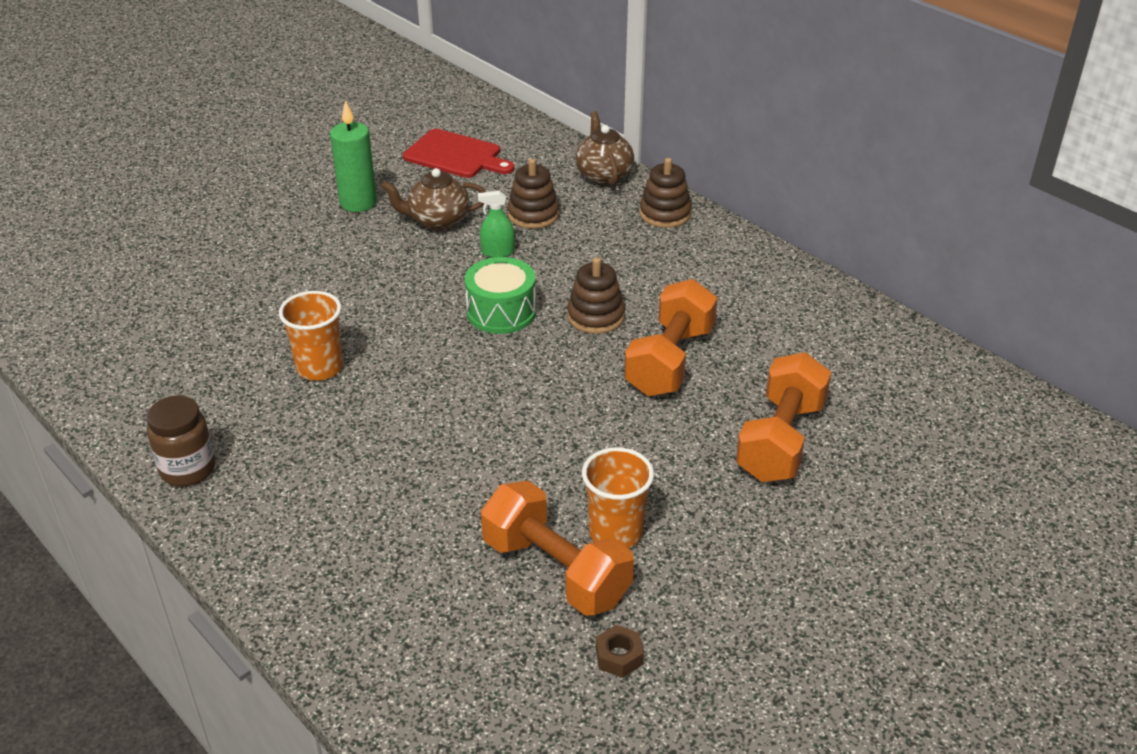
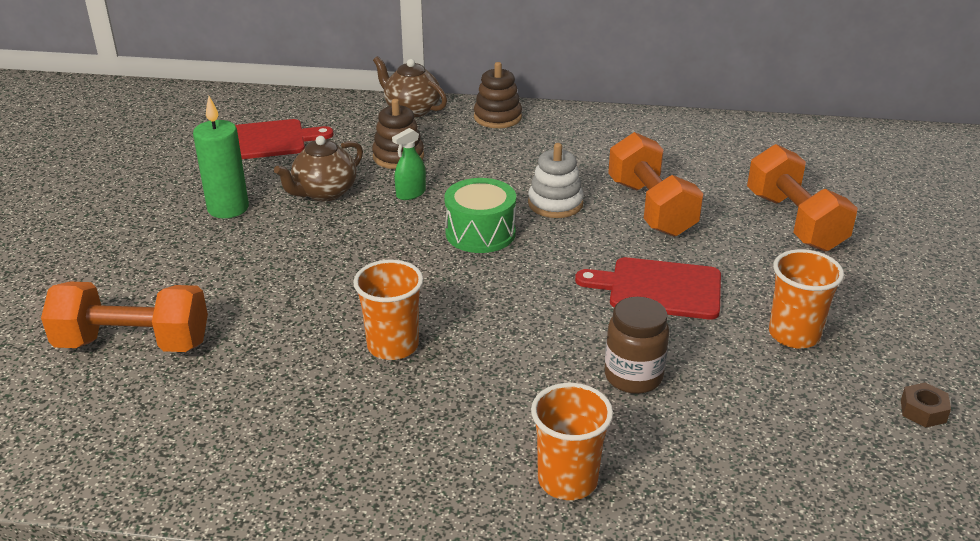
camera: 40 degrees left, 5 degrees down
(188, 469) = (398, 491): brown jar -> brown jar (633, 377)
(291, 530) = (567, 480): none -> orange cup
(555, 571) = (799, 383): orange dumbbell -> orange dumbbell (133, 344)
(567, 432) = (659, 288): none -> red cutting board
(595, 316) = (555, 203): brown stacking toy -> white stacking toy

